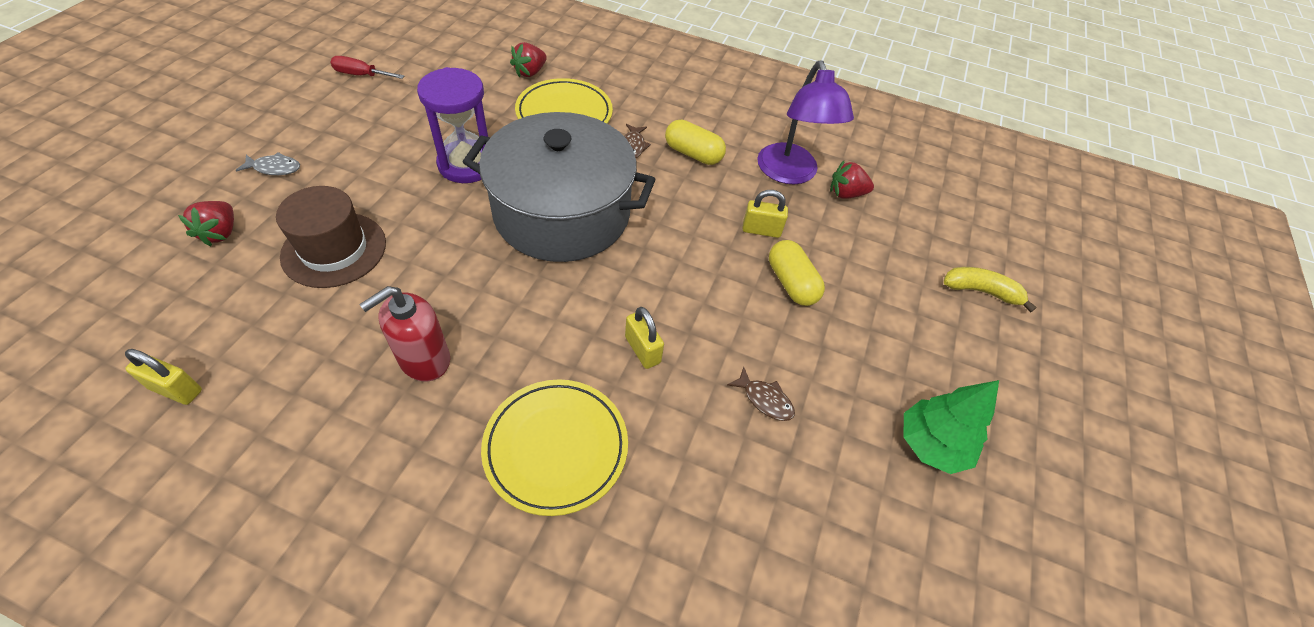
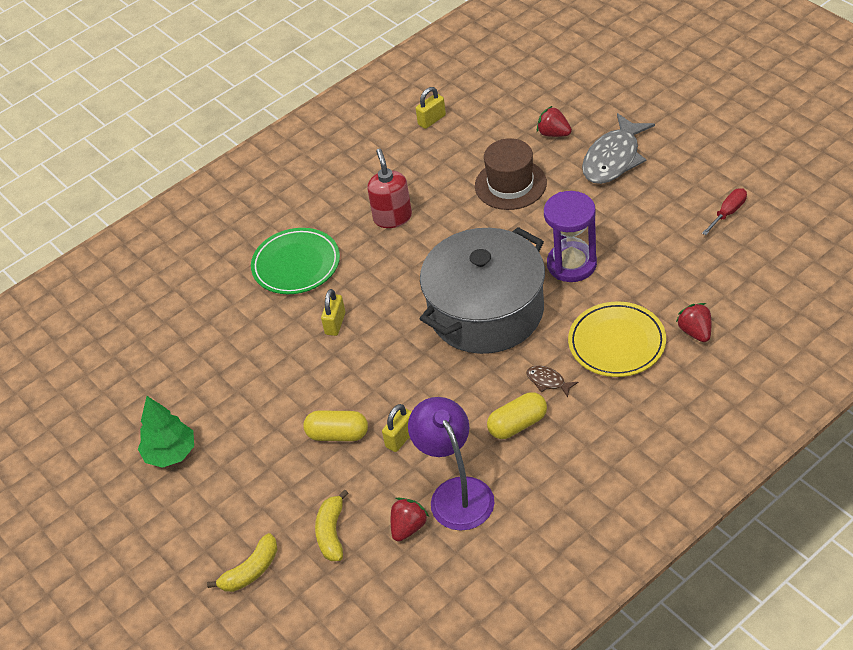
camera: 130 degrees right, 5 degrees down
(274, 168) = (614, 158): grey fish -> grey fish, size x2.21
(556, 447) = (296, 265): yellow plate -> green plate
(642, 350) = (335, 323): yellow padlock -> yellow padlock turned 75 degrees counterclockwise
(765, 400) = (259, 375): brown fish -> none
(790, 174) = (456, 493): purple lamp -> purple lamp turned 45 degrees clockwise
(894, 245) = (332, 533): none -> yellow banana

